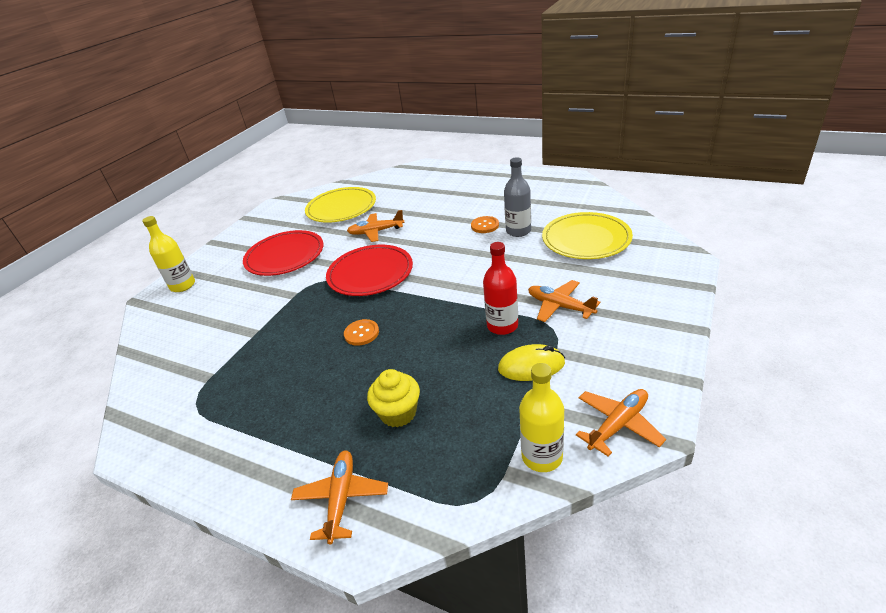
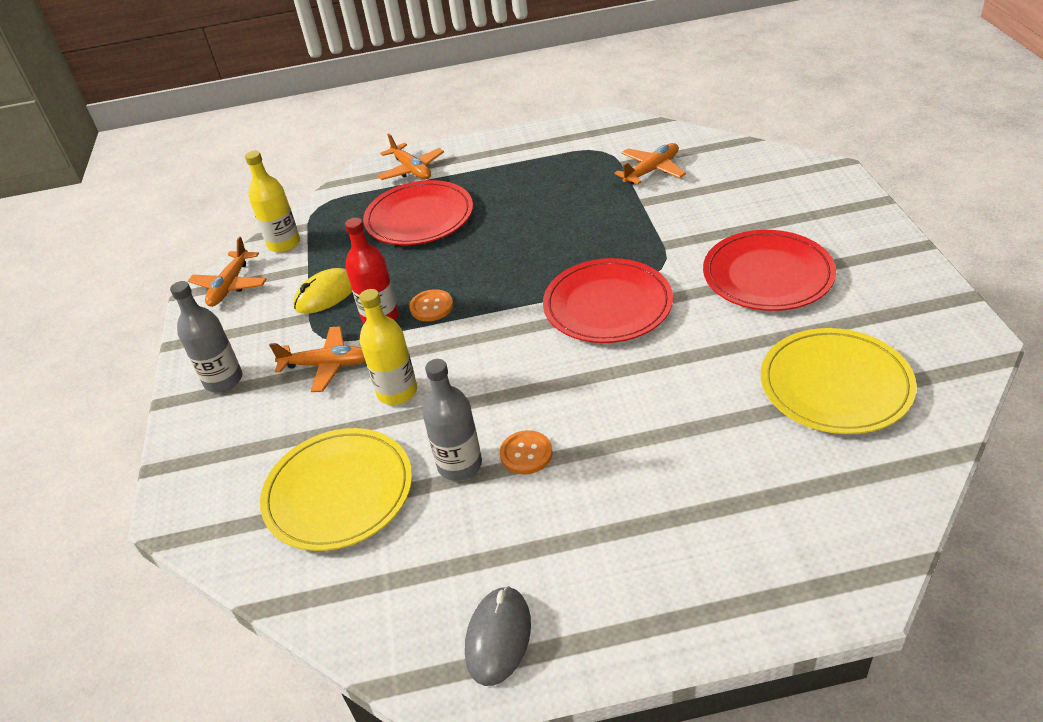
camera: 145 degrees right, 5 degrees up
(183, 285) = (825, 194): yellow bottle -> yellow bottle (397, 392)
(361, 333) = (527, 248): orange button -> orange button (431, 307)
(376, 232) = (694, 366): orange plane -> orange plane (652, 170)
(398, 413) = (419, 217): yellow cupcake -> red plate
(546, 182) = (498, 637): none -> grey mouse
(643, 326) = (223, 380): none -> grey bottle

